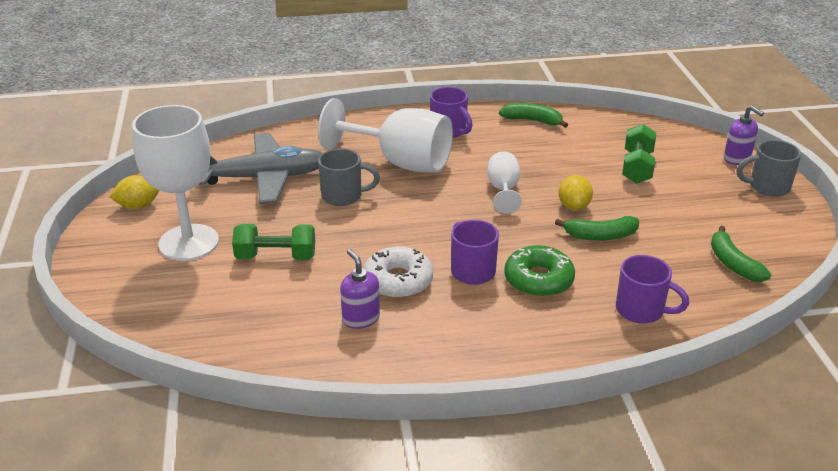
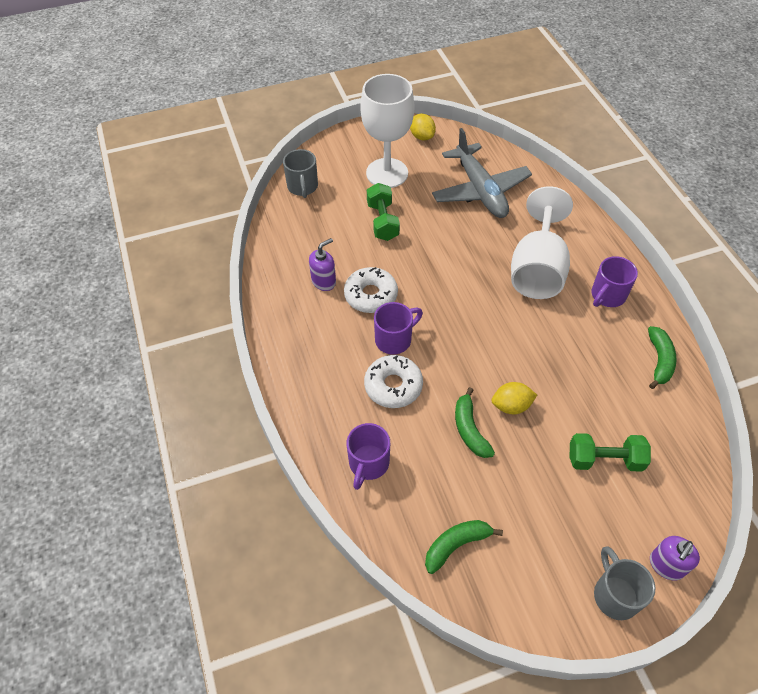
camera: 80 degrees right, 20 degrees up
(343, 196) = (472, 242): grey mug -> grey mug (303, 187)
(503, 190) = (519, 348): white goblet -> none
(538, 280) = (393, 386): green donut -> white donut

